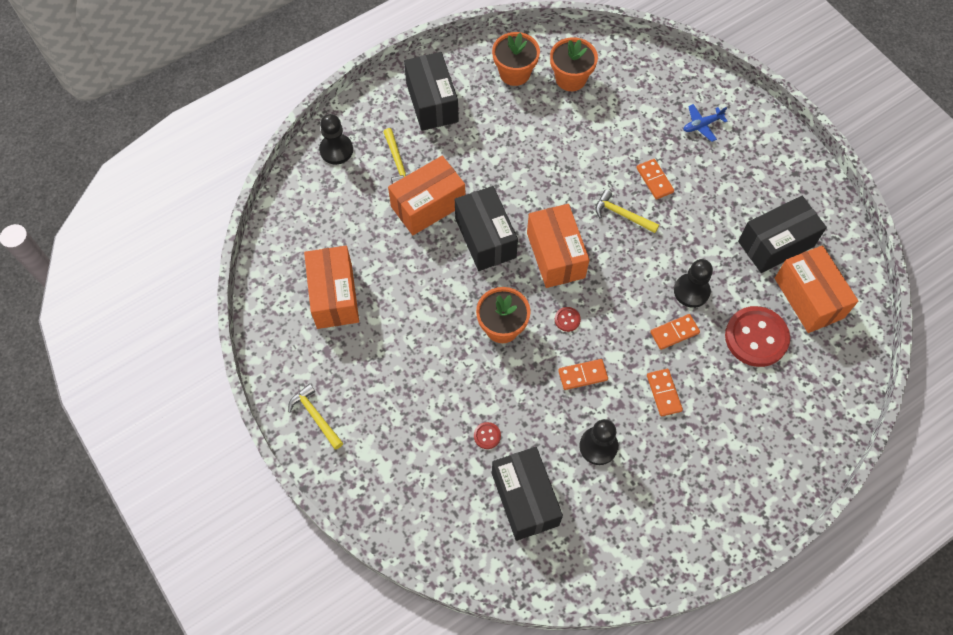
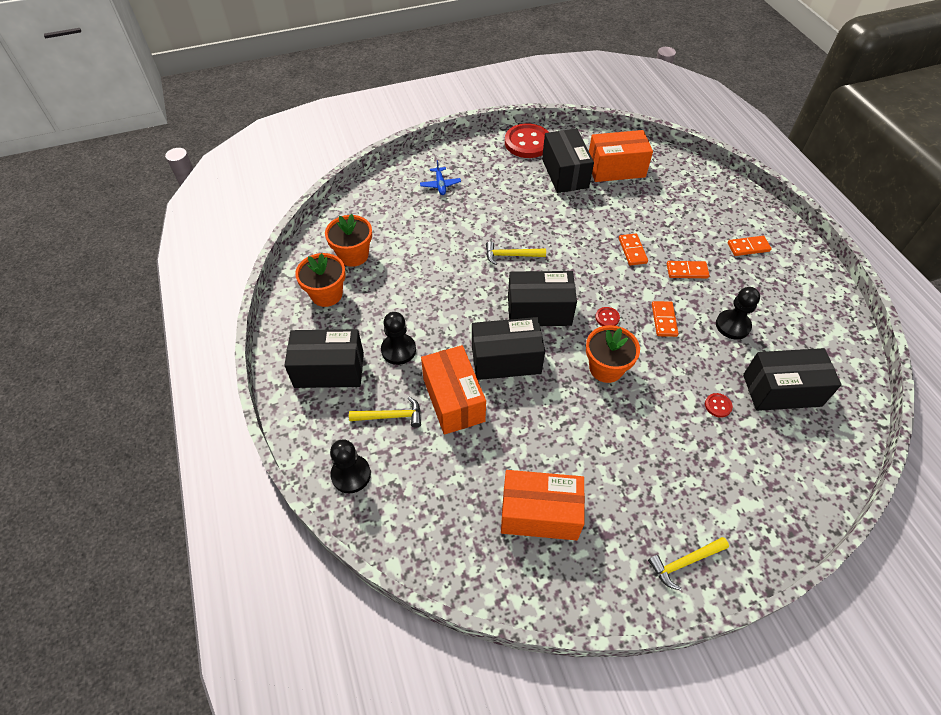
camera: 75 degrees left, 10 degrees down
(555, 255) = (539, 310): orange box -> black box
(622, 214) = (510, 255): yellow hammer -> yellow hammer turned 45 degrees clockwise
(654, 180) = (483, 226): orange domino -> orange domino (748, 247)
(691, 291) = (596, 231): black pawn -> black pawn (398, 350)
(756, 337) = (644, 205): red button -> red button (527, 143)

